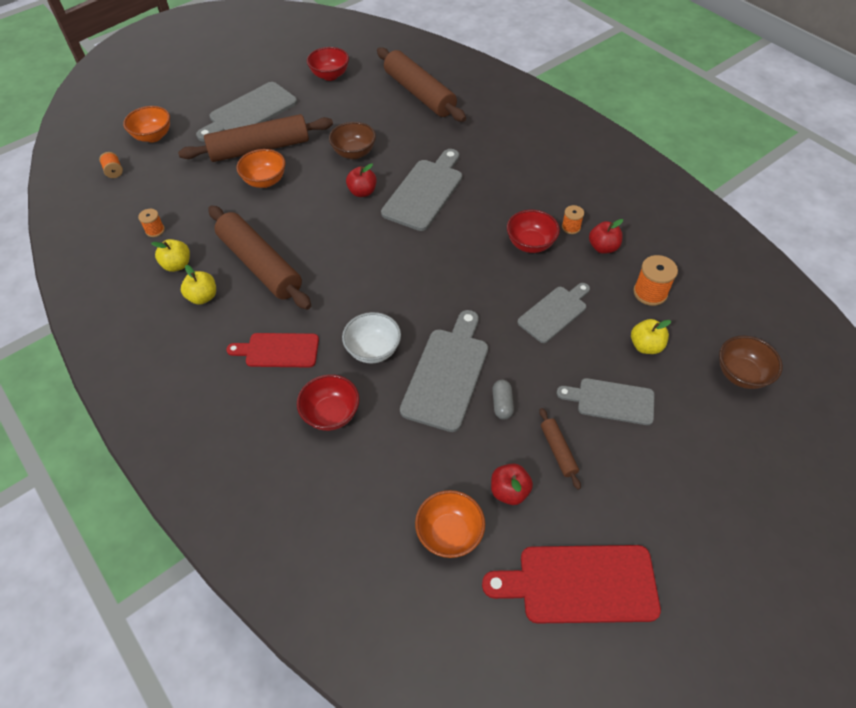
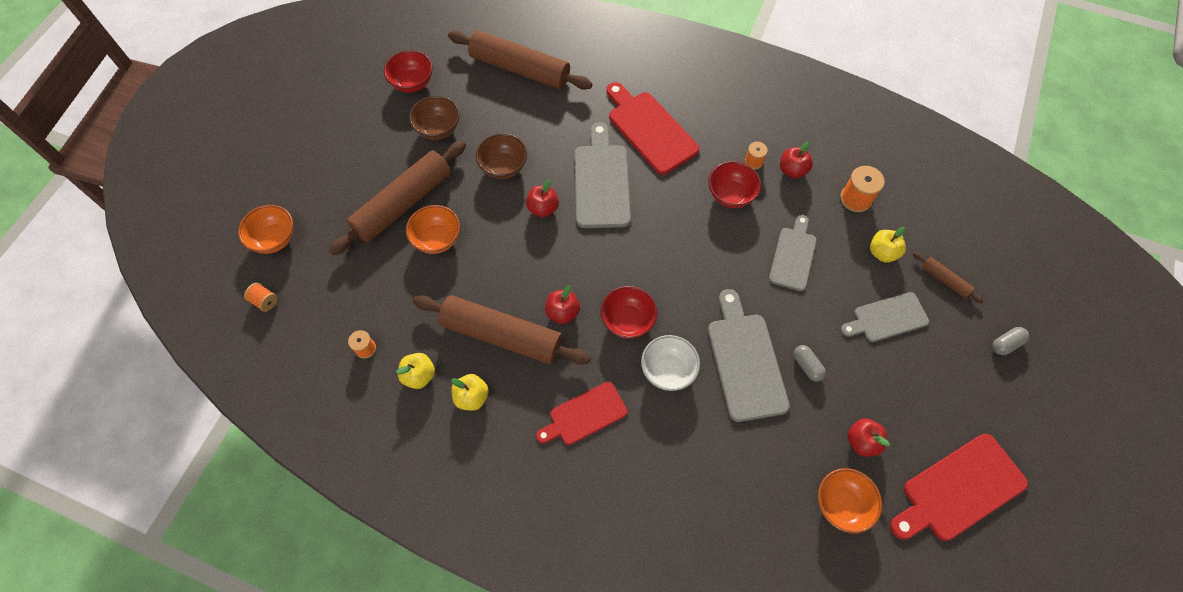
camera: 30 degrees left, 10 degrees up
(250, 112) = (359, 164): grey cutting board -> none
(320, 269) = (562, 312): none -> red apple
(331, 414) = (675, 451): red bowl -> red bowl (627, 321)
(494, 171) = (649, 129): none -> red cutting board
(558, 451) = (875, 385): brown rolling pin -> brown rolling pin (944, 280)
(725, 480) = (1006, 344): none -> grey capsule
(741, 374) = (965, 243): brown bowl -> brown bowl (438, 129)

